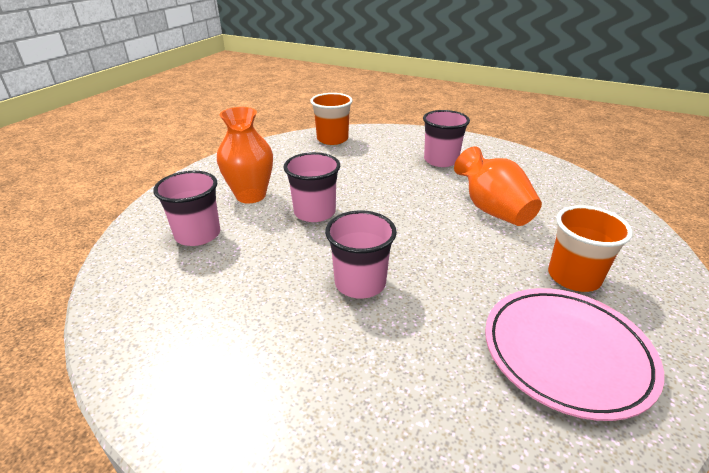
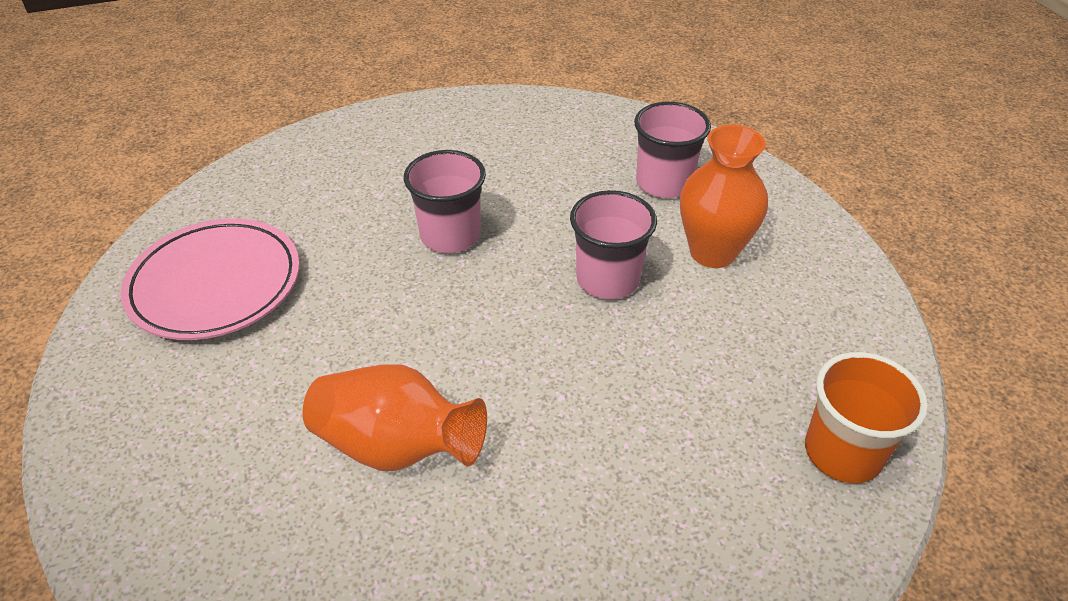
camera: 135 degrees right, 10 degrees up
(441, 160) = (590, 538): pink cup -> none
(573, 277) = (229, 383): orange cup -> none

